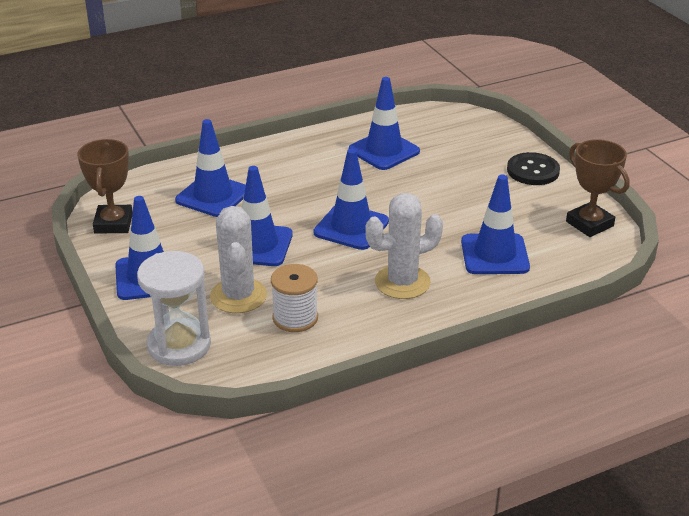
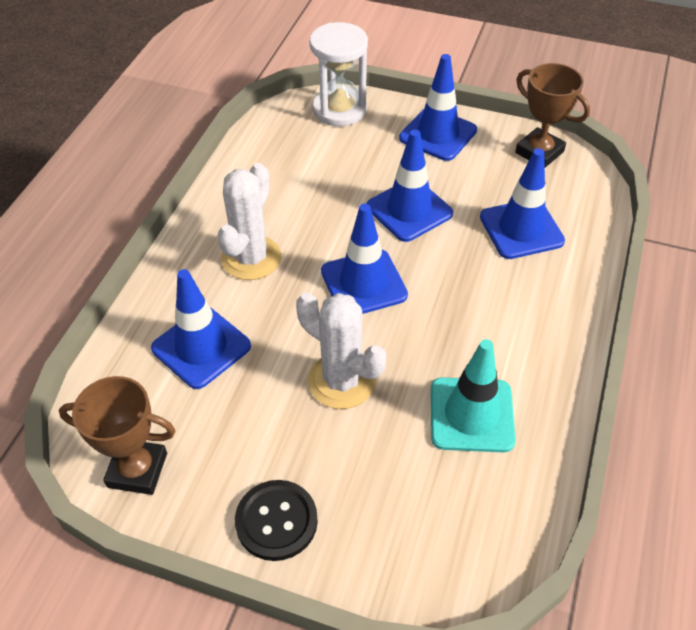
camera: 135 degrees right, 15 degrees up
(238, 296) = (356, 163): white cactus -> white cactus (341, 381)
(295, 318) = (293, 174): white spool -> none
(384, 151) = (471, 415): blue traffic cone -> turquoise traffic cone

